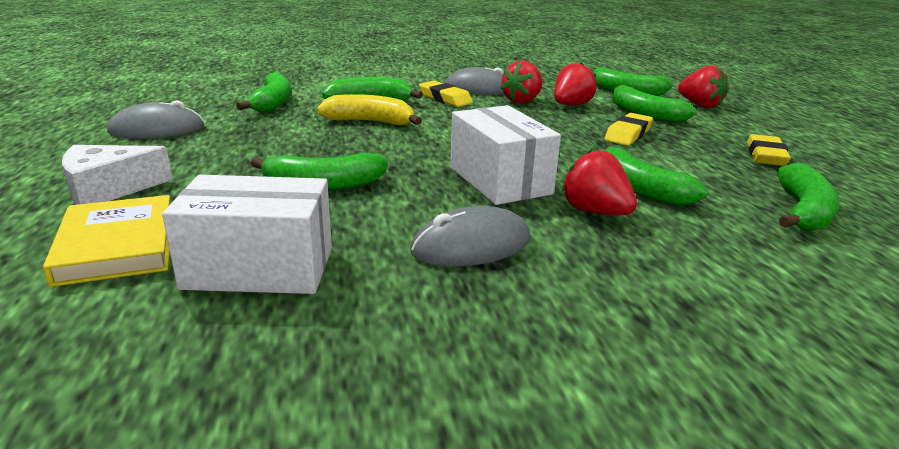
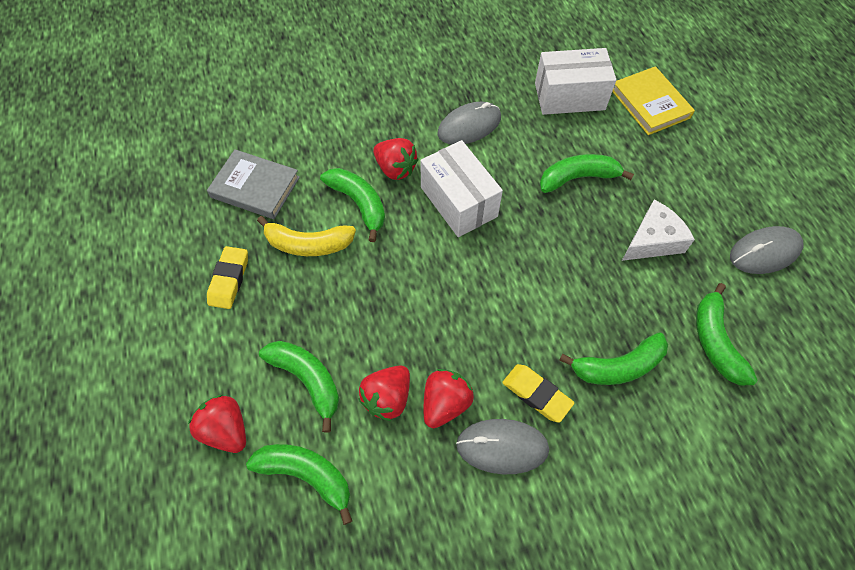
camera: 175 degrees right, 35 degrees up
(108, 189) = (707, 154): white cheese -> white cheese (652, 240)
(370, 122) = (592, 303): yellow banana -> yellow banana (308, 244)
(628, 134) = (341, 312): yellow eraser -> none
(803, 212) = (255, 187): green banana -> grey book

